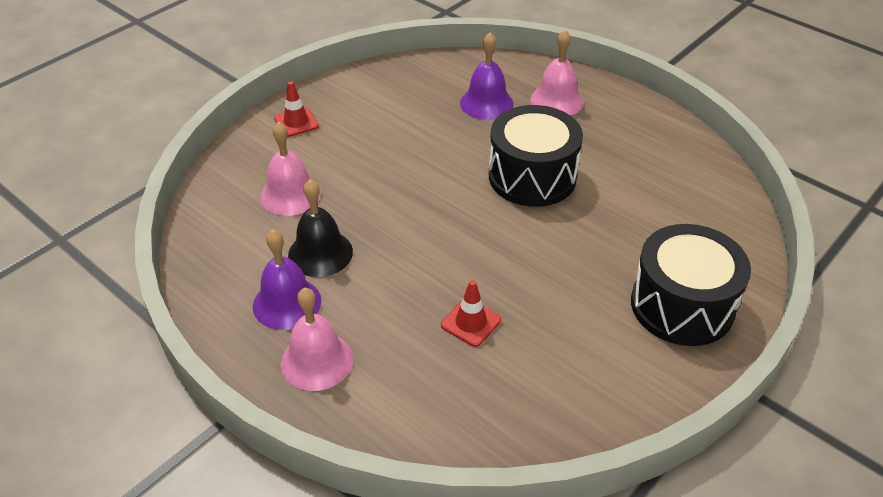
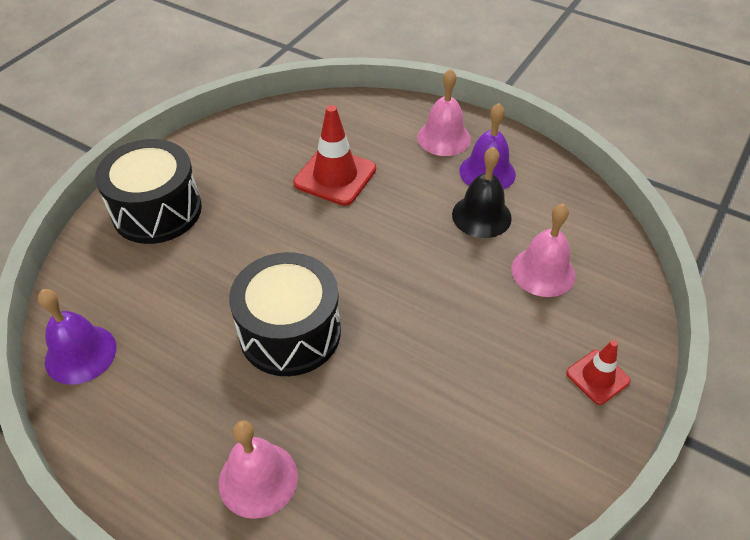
camera: 170 degrees right, 5 degrees up
(471, 322) = (335, 176): red traffic cone -> red traffic cone, size x1.73
(486, 103) = (359, 456): purple bell -> purple bell (80, 354)

